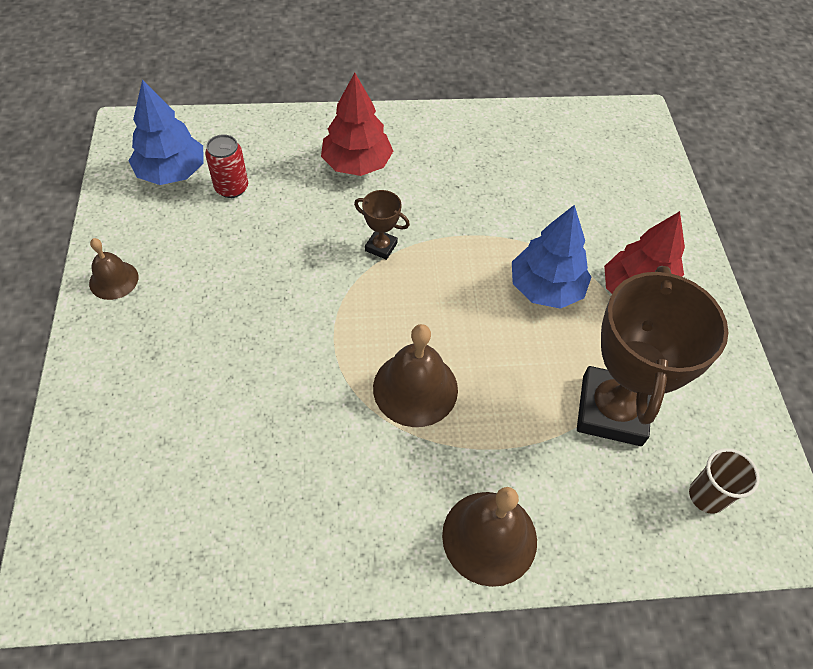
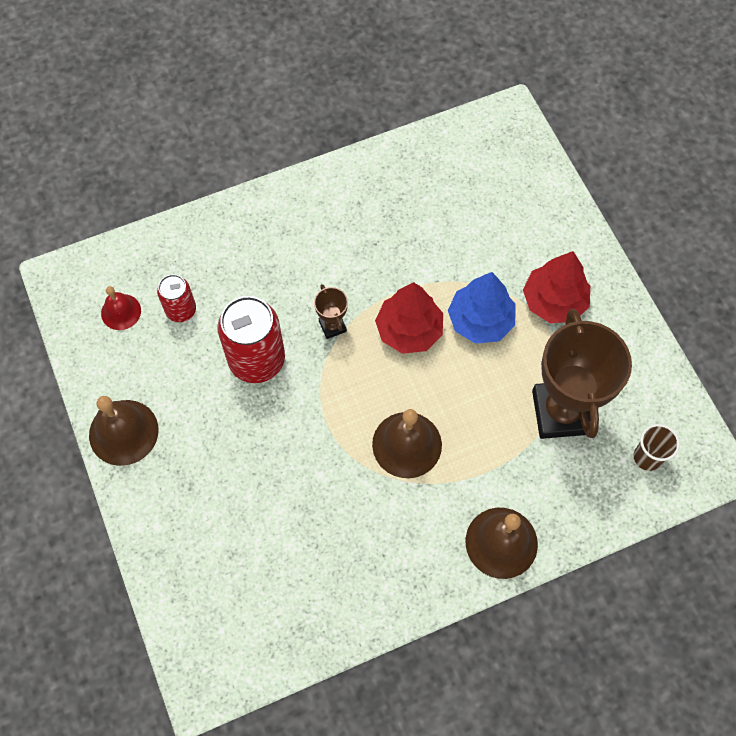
camera: 15 degrees left, 10 degrees up
(113, 280) = (123, 432): brown bell -> brown bell, size x1.65
(172, 172) = (121, 312): blue tree -> red bell
(286, 254) = (257, 360): none -> red can
(357, 164) = (280, 249): red tree -> red tree (409, 330)
(381, 247) = (332, 326): brown trophy -> brown trophy turned 60 degrees clockwise

